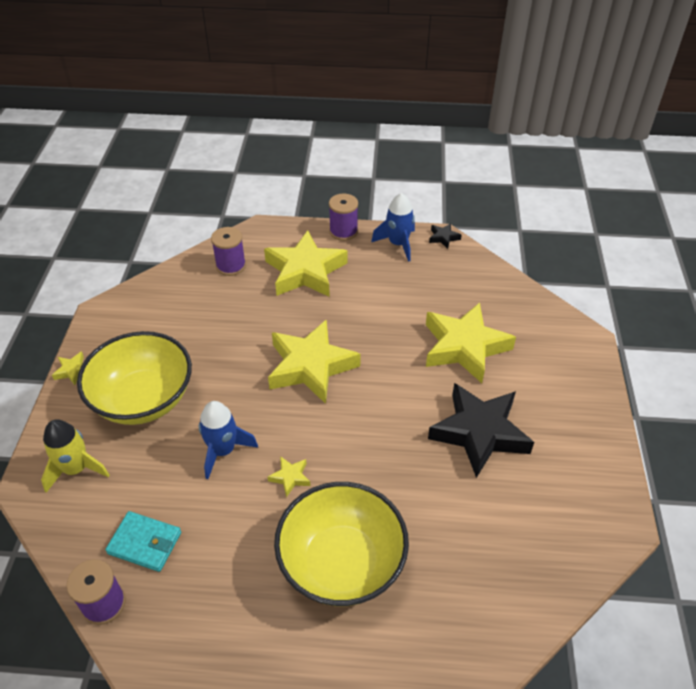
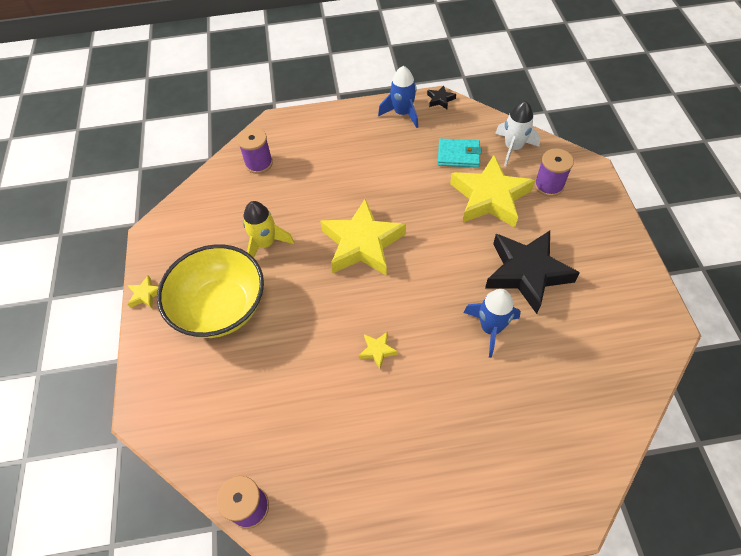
camera: 10 degrees left, 10 degrees up
(76, 469) = (181, 388): yellow rocket -> yellow rocket (266, 244)
(145, 543) = (268, 442): turquoise wallet -> turquoise wallet (458, 155)
(223, 451) = (310, 339): blue rocket -> blue rocket (490, 328)
(305, 271) = (328, 155): yellow star -> none
(341, 563) = (447, 418): yellow bowl -> none
(343, 231) = (350, 111): purple spool -> purple spool (548, 185)
(507, 301) = (513, 148): none -> white rocket

